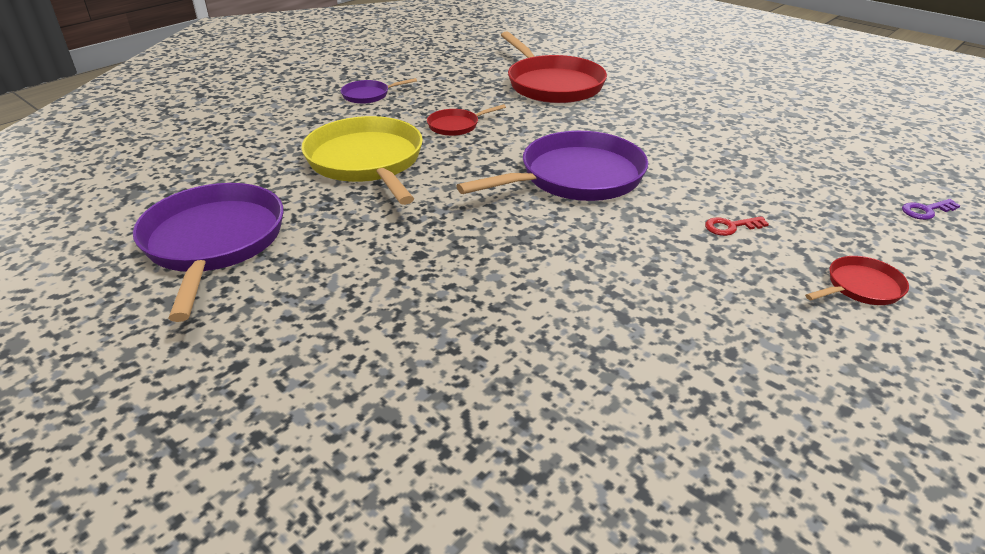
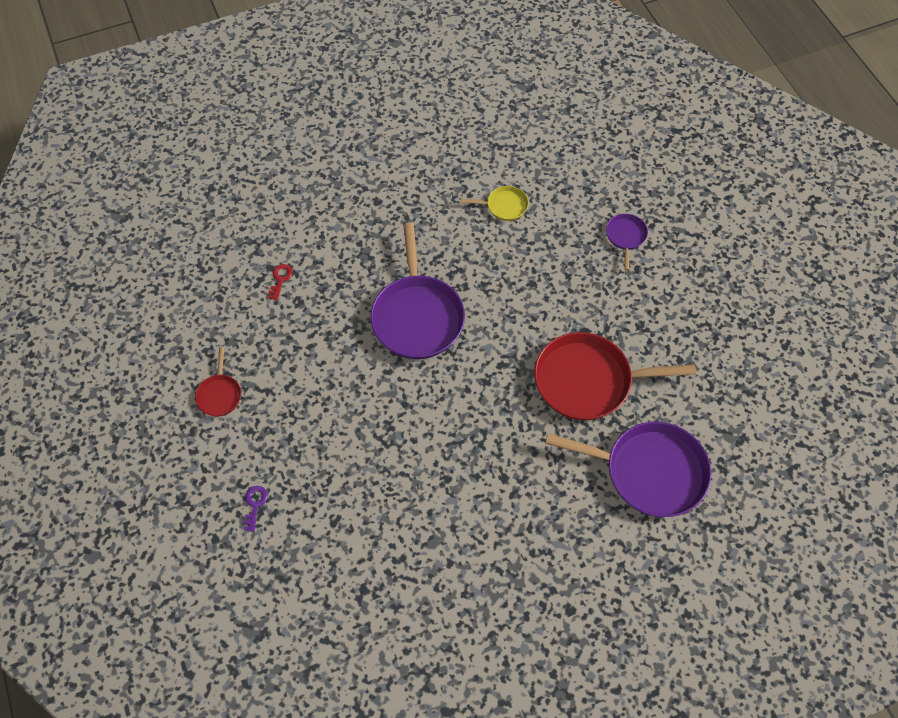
camera: 115 degrees right, 25 degrees up
(213, 242) = (443, 116): purple pan -> purple pan (650, 472)
(366, 161) = (504, 206): yellow pan -> yellow pan, size x0.47
(456, 126) = (536, 276): red pan -> none
(730, 227) = (310, 370): red key -> red key (280, 279)

